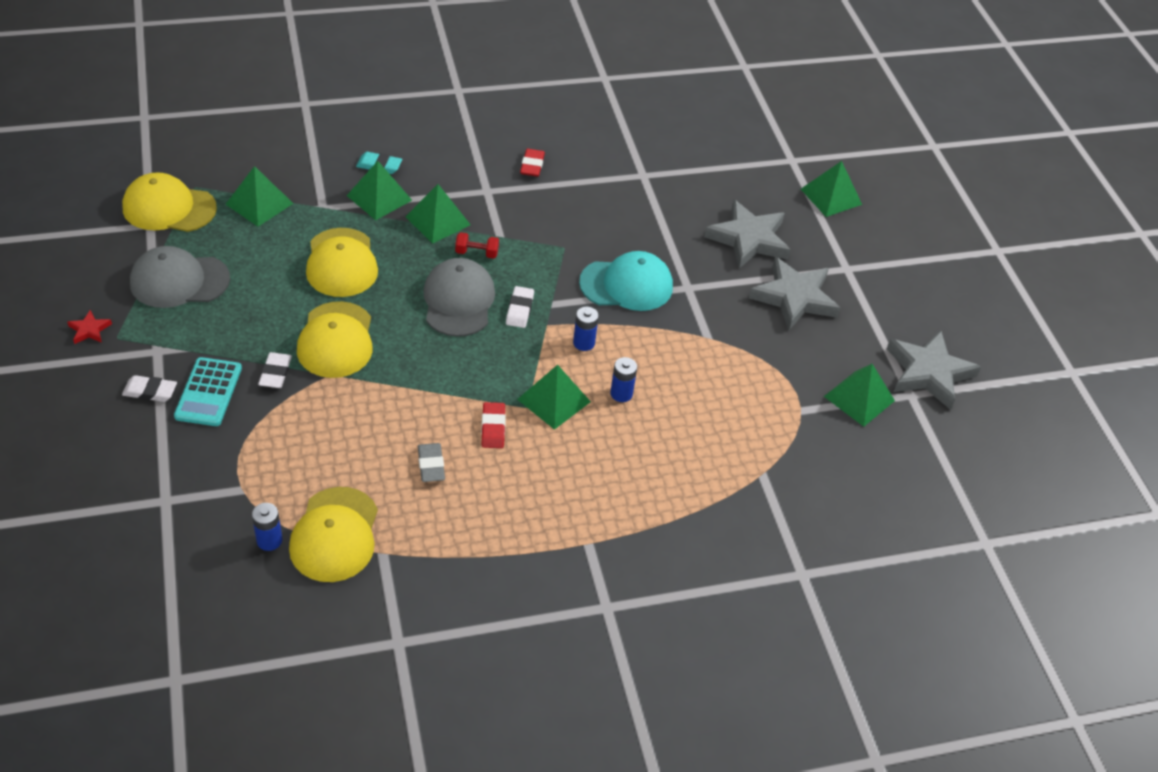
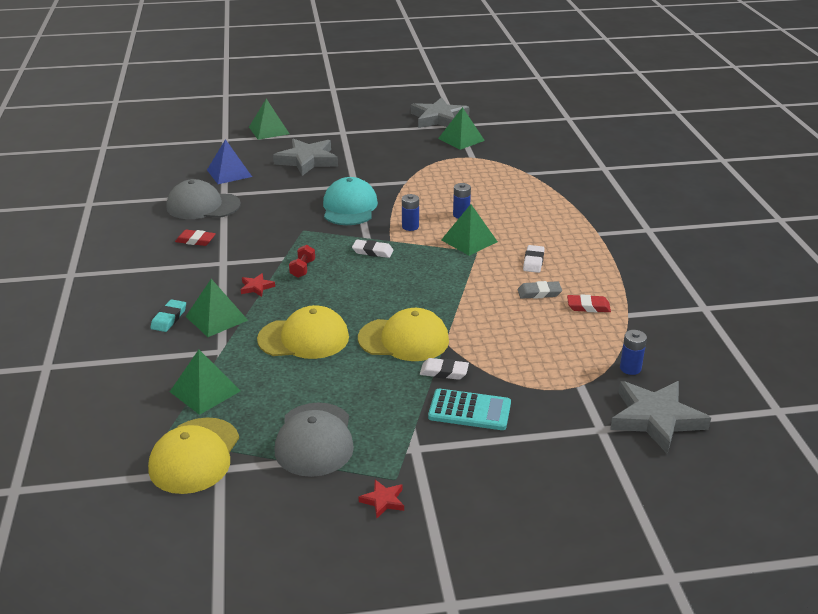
camera: 80 degrees left, 15 degrees down
(150, 391) = (470, 448): white eraser -> white eraser (533, 261)
(335, 535) = (616, 336): yellow cap -> none
(438, 220) = (256, 287): green pyramid -> red star
(458, 301) = (360, 278): grey cap -> grey cap (203, 206)
(493, 428) = (498, 266): red eraser -> red eraser (588, 307)
(698, 173) = (229, 173): none -> blue pyramid
(794, 298) = (369, 150): grey star -> grey star (656, 419)

